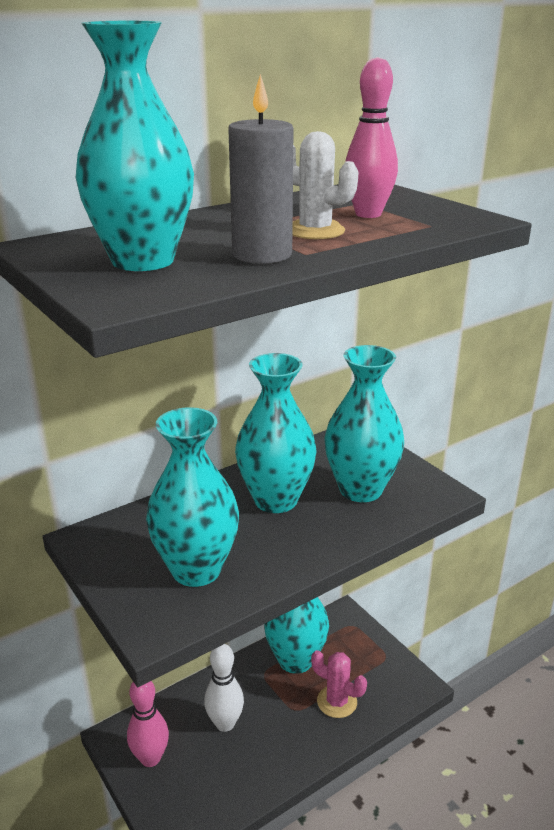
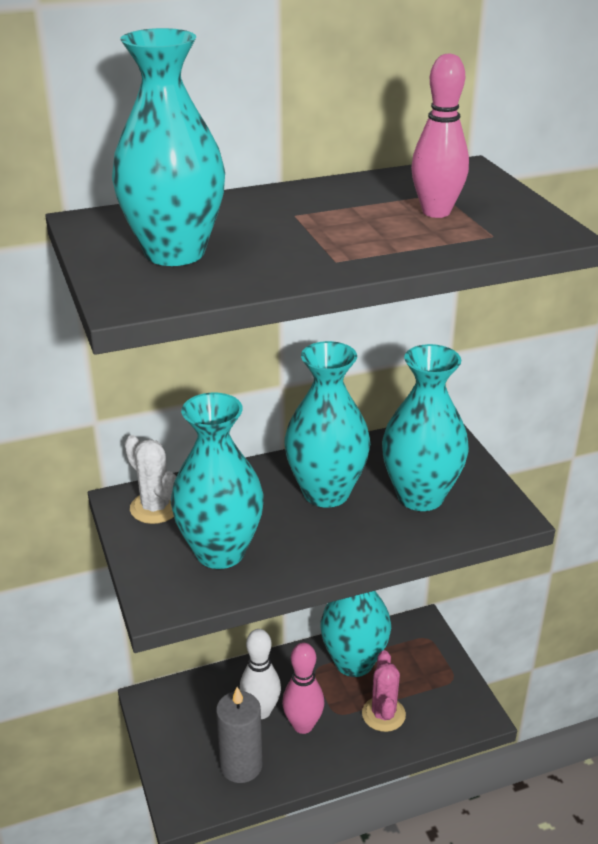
camera: 15 degrees right, 5 degrees up
(150, 758) = (178, 728): pink bowling pin -> pink bowling pin (303, 725)
(262, 255) = (291, 258): grey candle -> grey candle (241, 765)
(315, 231) = (364, 231): white cactus -> white cactus (155, 508)
(337, 701) = (383, 714): pink cactus -> pink cactus turned 45 degrees clockwise

